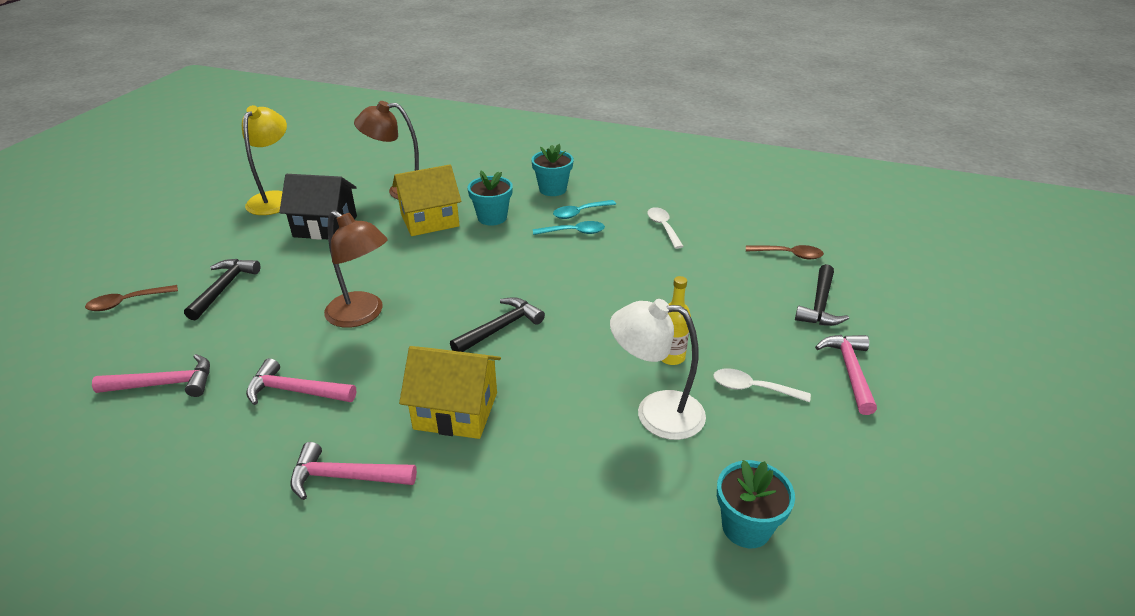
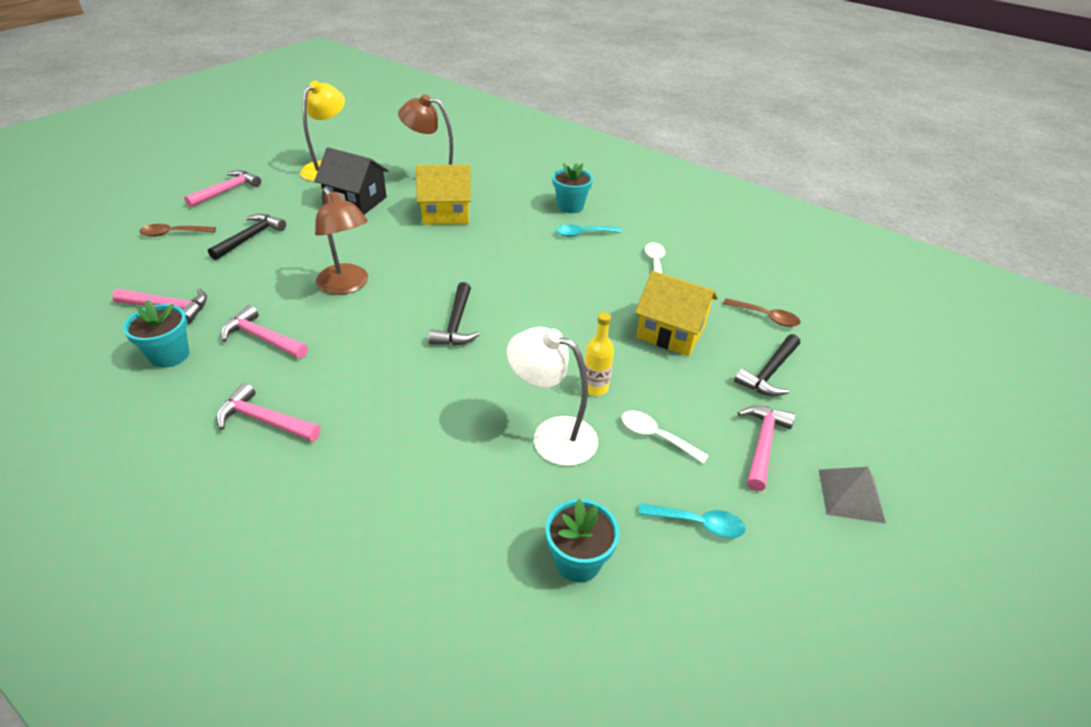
camera: 15 degrees right, 5 degrees up
(169, 243) = (227, 190): none -> pink hammer
(456, 410) = (380, 388): yellow house -> yellow house (670, 332)
(492, 217) = (501, 222): turquoise flower pot -> turquoise flower pot (170, 355)
(500, 328) = (456, 324): black hammer -> black hammer turned 120 degrees clockwise
(574, 232) = (568, 251): turquoise spoon -> turquoise spoon (698, 523)
(947, 396) = (851, 495): none -> grey pyramid

